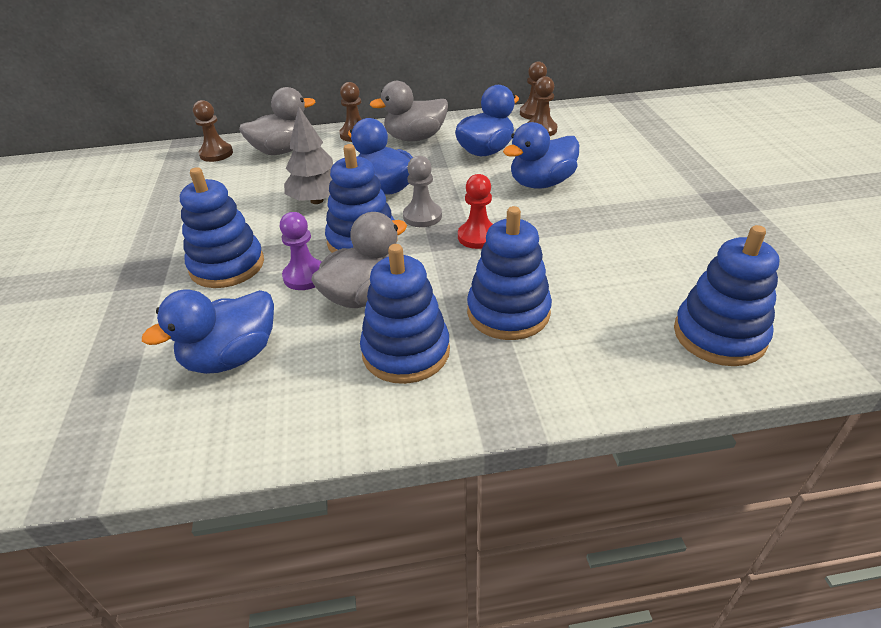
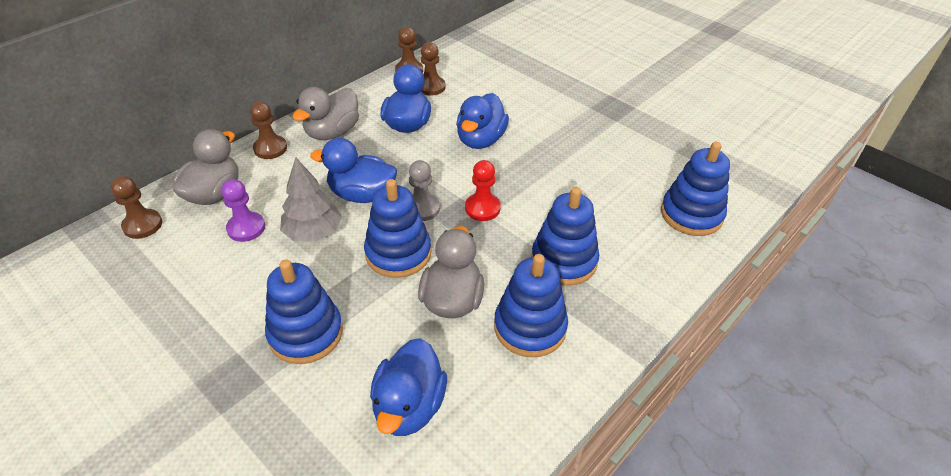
camera: 40 degrees left, 5 degrees up
(305, 276) = (387, 307): purple pawn -> purple pawn (246, 228)

